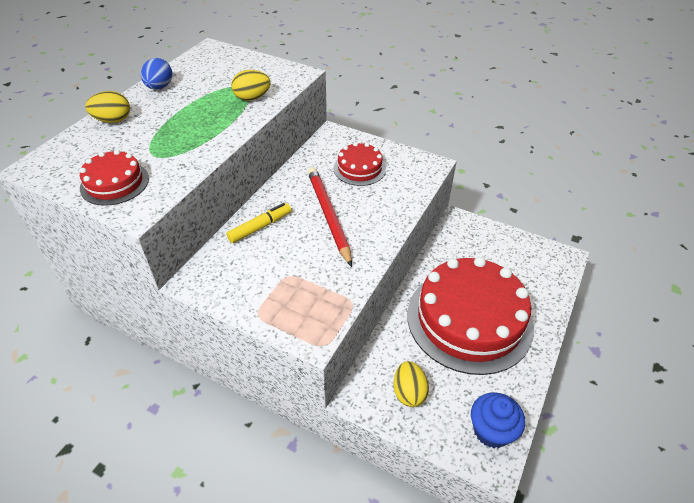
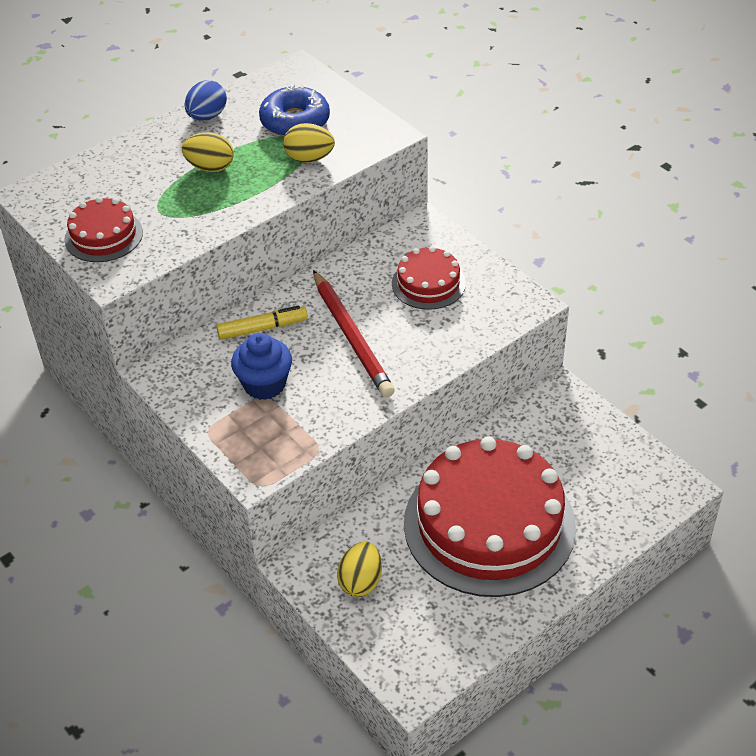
camera: 25 degrees right, 0 degrees up
(113, 120) = (135, 152): yellow egg -> yellow egg (210, 167)
(227, 78) = (295, 121): none -> blue donut
(328, 215) = (351, 337): red pencil -> red pencil turned 150 degrees clockwise
(491, 431) = (432, 654): blue cupcake -> blue cupcake (264, 384)

